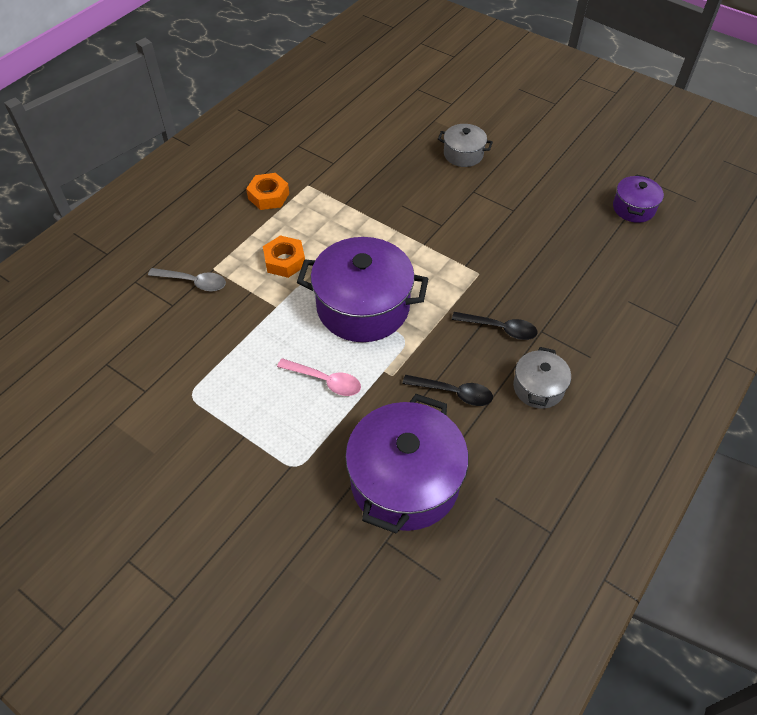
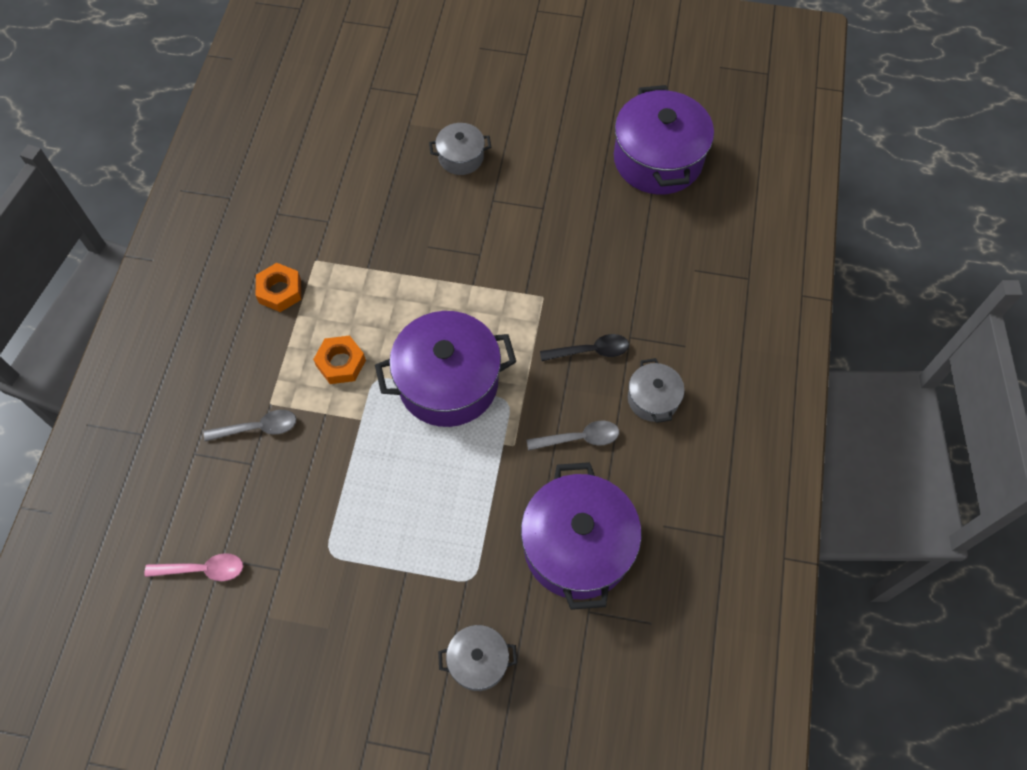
camera: 25 degrees left, 10 degrees up
(262, 538) = (478, 661): none -> grey pot
(325, 381) = (453, 479): pink spoon -> pink spoon (203, 569)
(454, 393) = (579, 438): black spoon -> grey spoon
(633, 208) = (657, 159): purple pot -> purple pot, size x1.97

